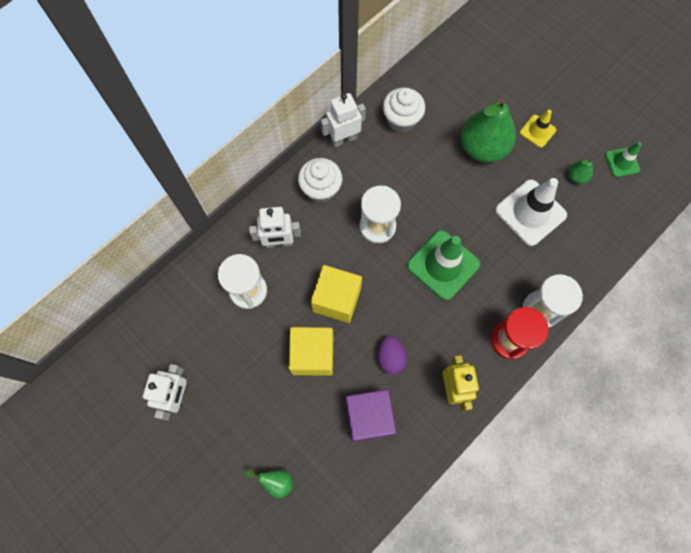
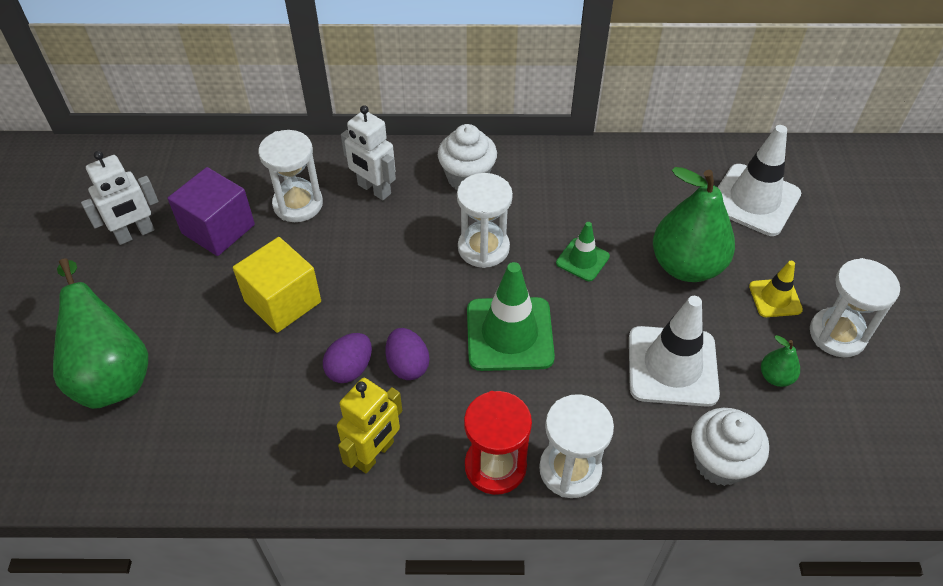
camera: 45 degrees right, 20 degrees down
(276, 481) = (112, 374): green pear -> green pear, size x2.30
(337, 299) = (365, 275): yellow cube -> none
(343, 139) = (542, 155): white robot -> none
(369, 417) = (261, 401): purple cube -> purple cube (218, 229)
(401, 120) = (622, 181): white cupcake -> white cupcake (719, 462)
(415, 328) = (407, 365): none -> purple egg
(475, 77) = (754, 200): none -> white traffic cone
(580, 128) = (837, 334): none -> white hourglass
(622, 162) = (858, 408): green traffic cone -> green traffic cone (582, 260)

